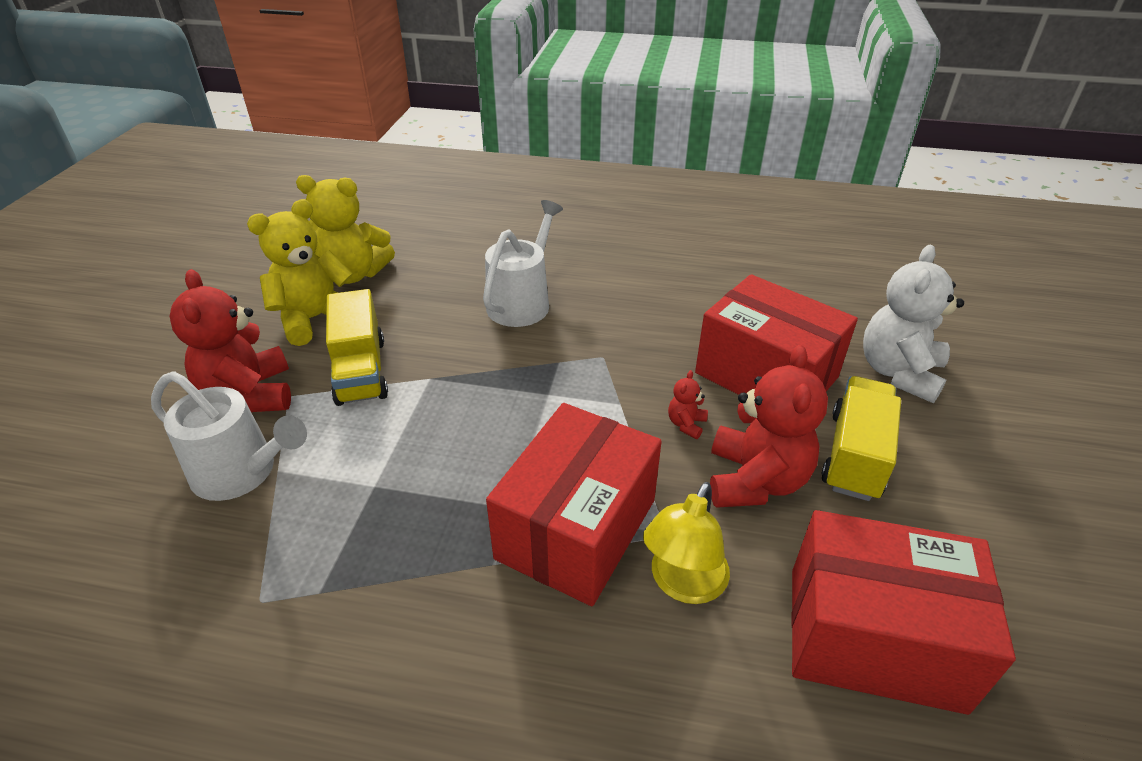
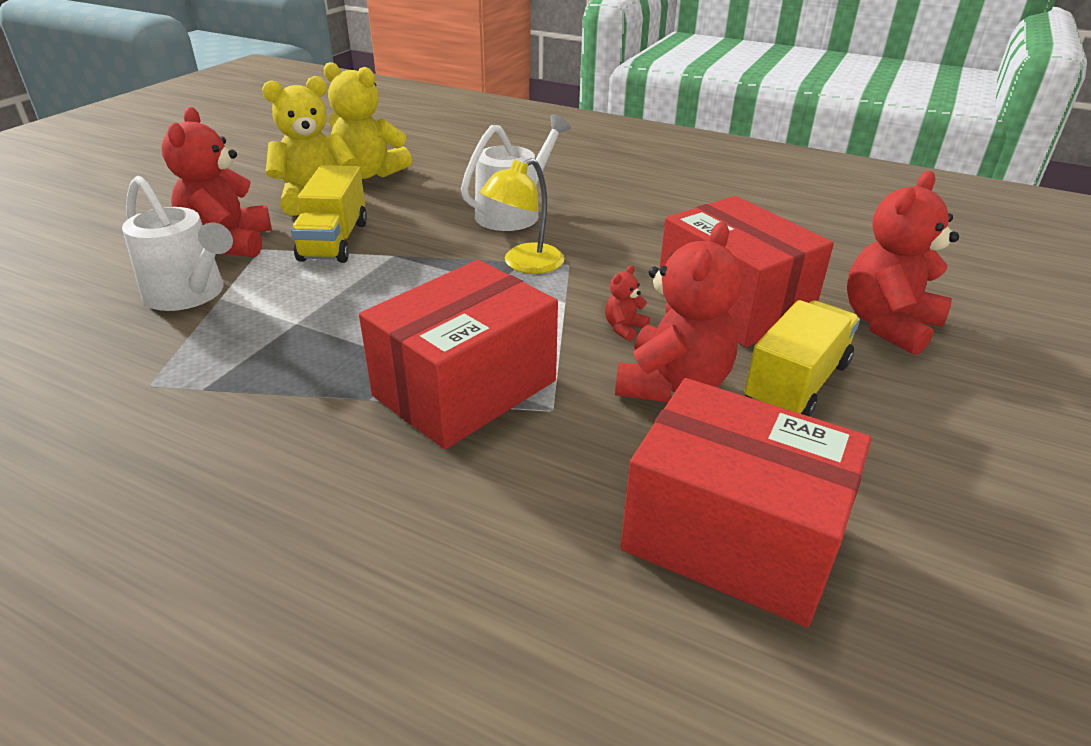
camera: 15 degrees right, 5 degrees down
(683, 584) = (547, 451): yellow lamp -> yellow lamp (524, 264)
(899, 373) = (887, 324): white teddy bear -> red teddy bear

